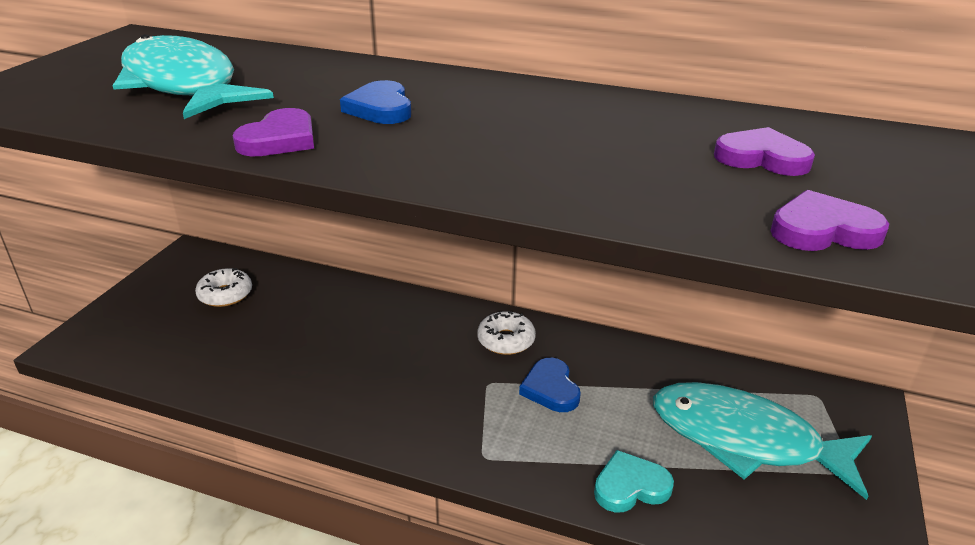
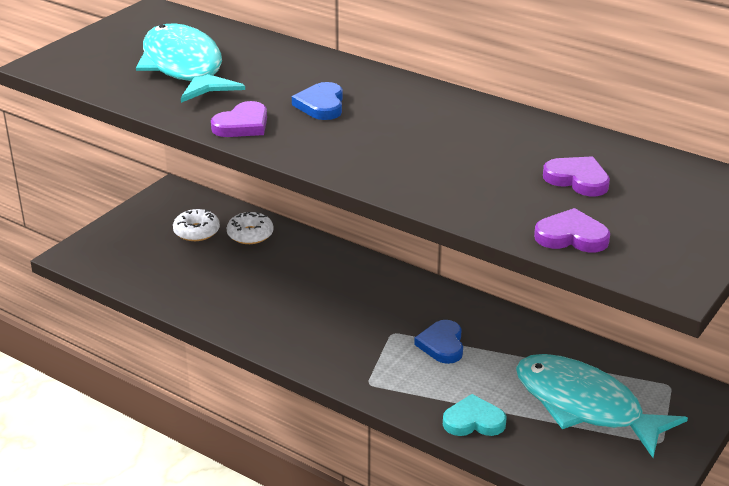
camera: 15 degrees right, 0 degrees up
(506, 340) = (420, 302): white donut -> white donut (250, 234)

